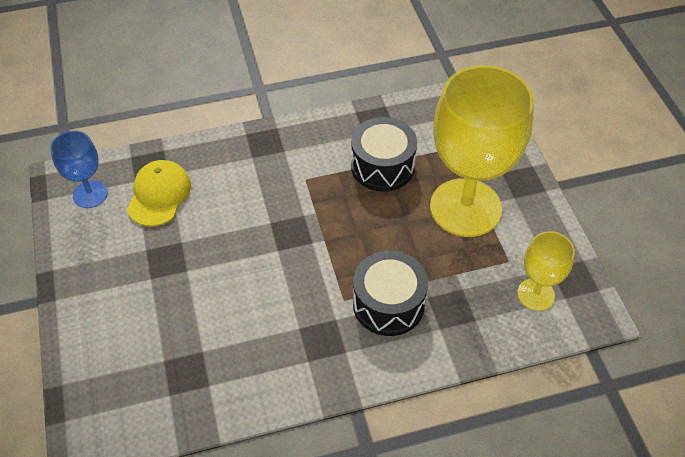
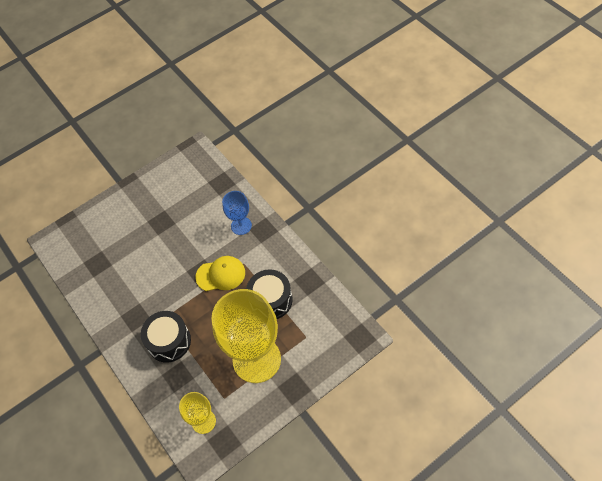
camera: 75 degrees right, 5 degrees up
(90, 194) = (190, 167): blue goblet -> blue goblet (241, 226)
(159, 195) = (202, 197): yellow cap -> yellow cap (221, 275)

